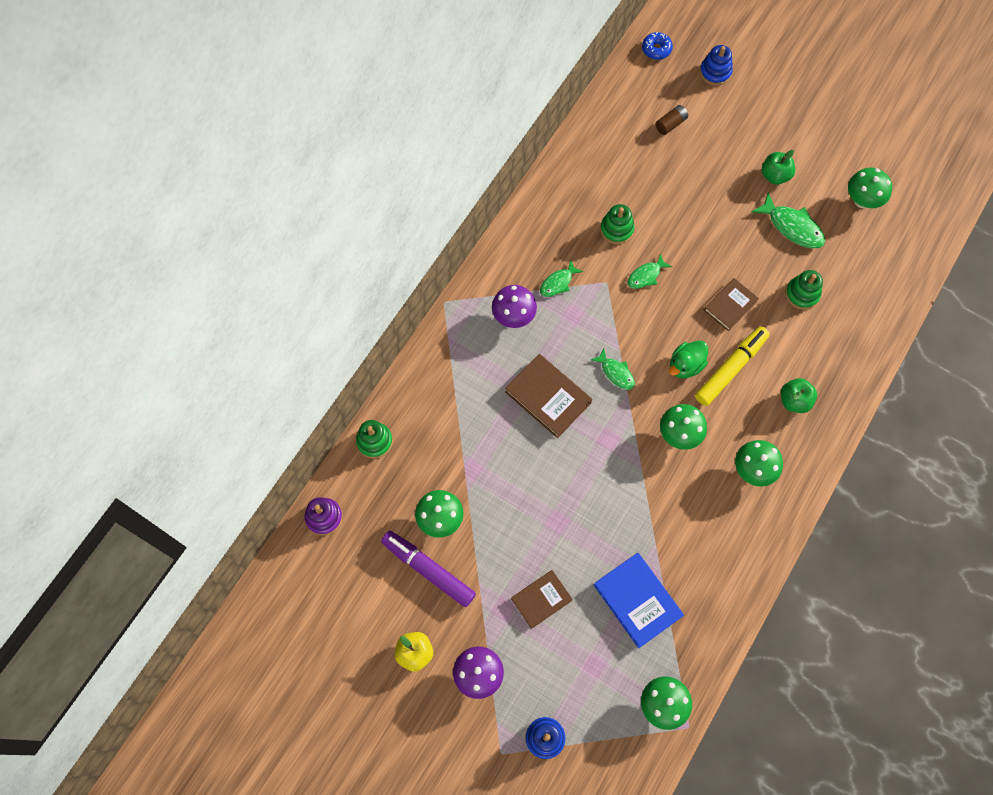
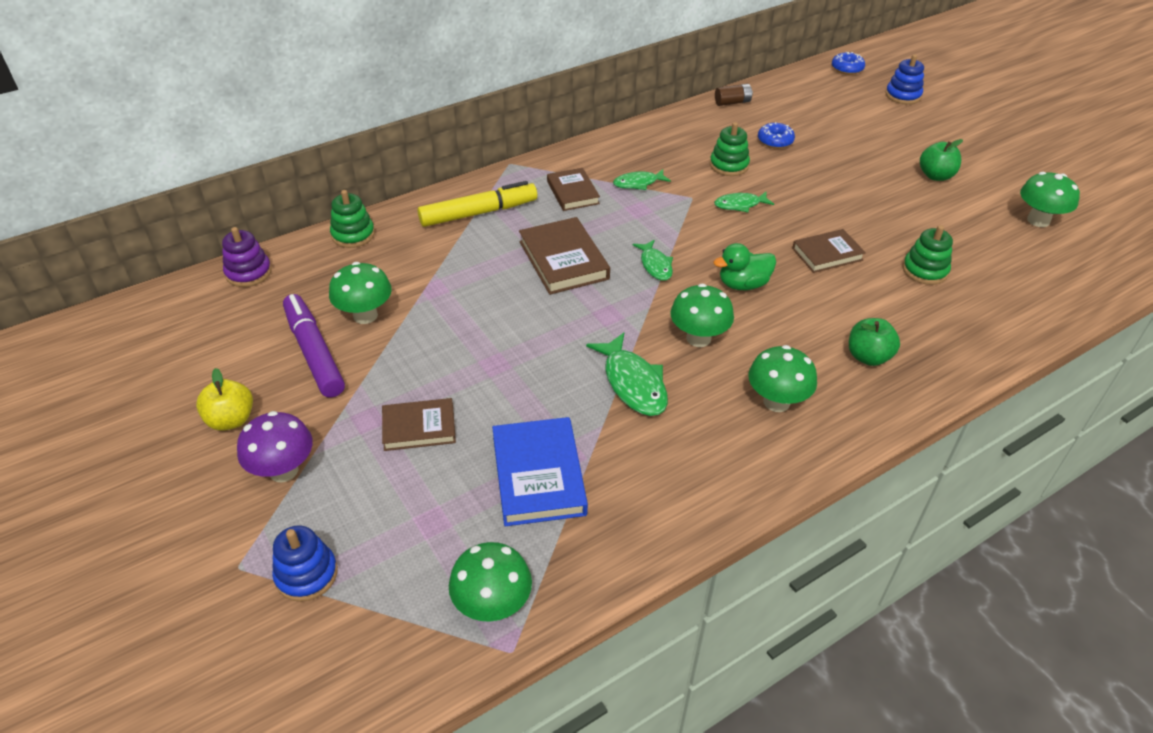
camera: 25 degrees right, 25 degrees down
(513, 316) = (573, 192): purple mushroom -> brown book
(639, 181) = (775, 141): none -> blue donut
(670, 124) = (834, 115): brown battery -> brown battery (732, 102)
(730, 368) = (798, 304): yellow marker -> yellow marker (478, 213)
(792, 227) = (938, 217): green fish -> green fish (633, 383)

